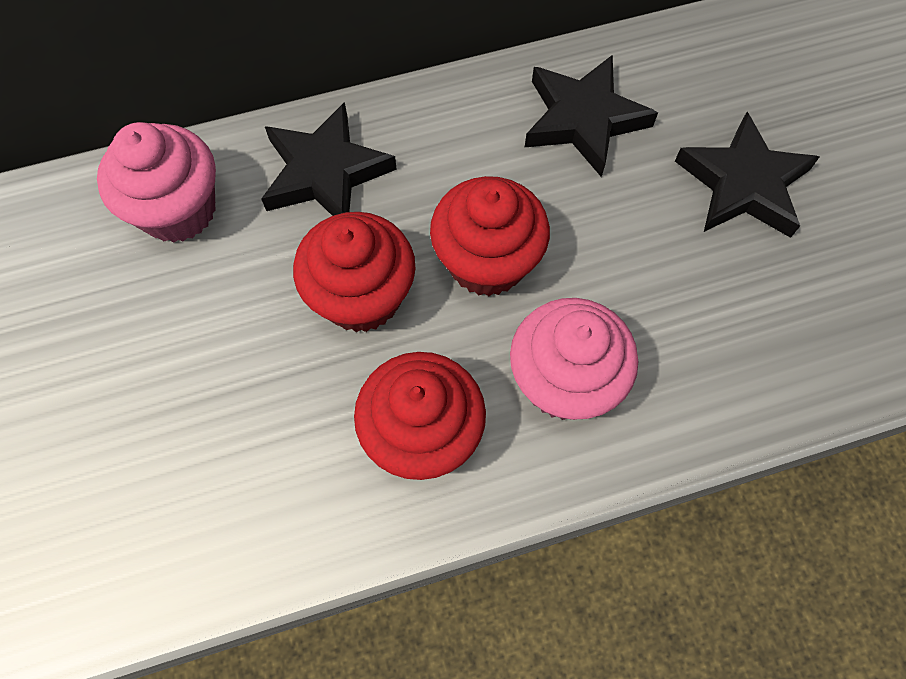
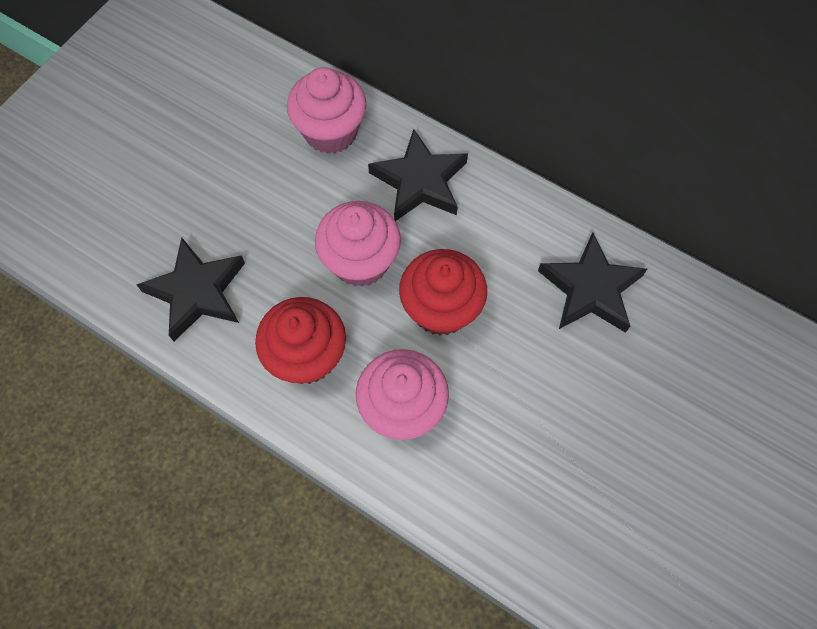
camera: 50 degrees right, 0 degrees up
(361, 296) = (360, 261): red cupcake -> pink cupcake
(743, 184) = (635, 417): black star -> black star (197, 292)

